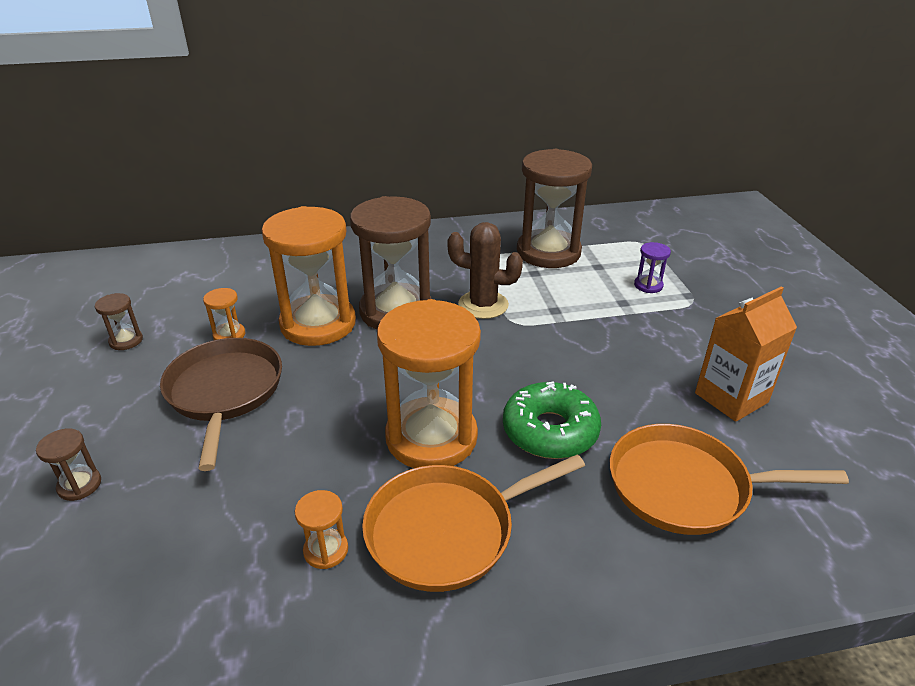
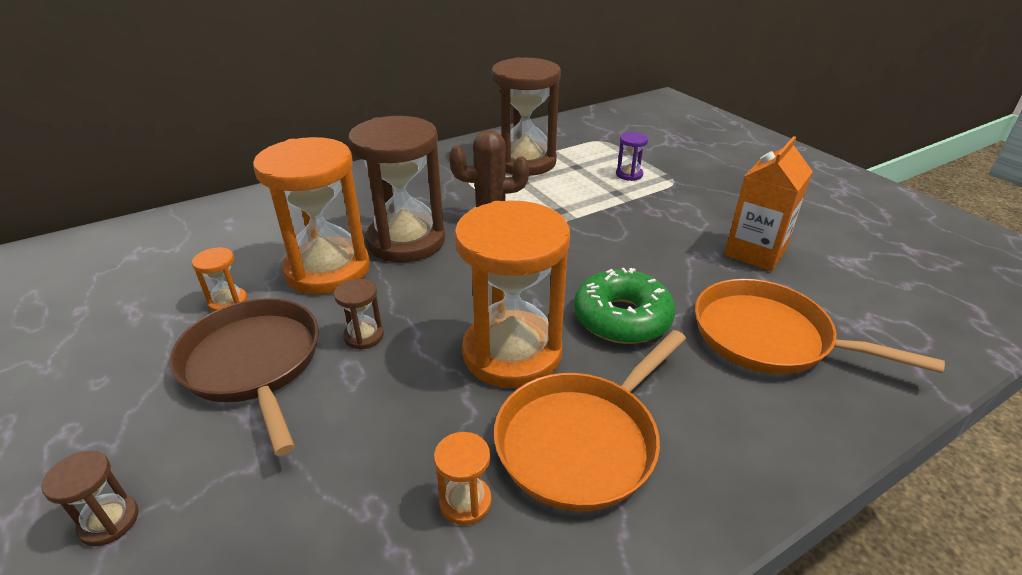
camera: 20 degrees left, 0 degrees up
(126, 341) = (95, 336): brown hourglass -> brown hourglass (364, 336)
(685, 487) = (768, 337): orange pan -> orange pan turned 45 degrees clockwise

